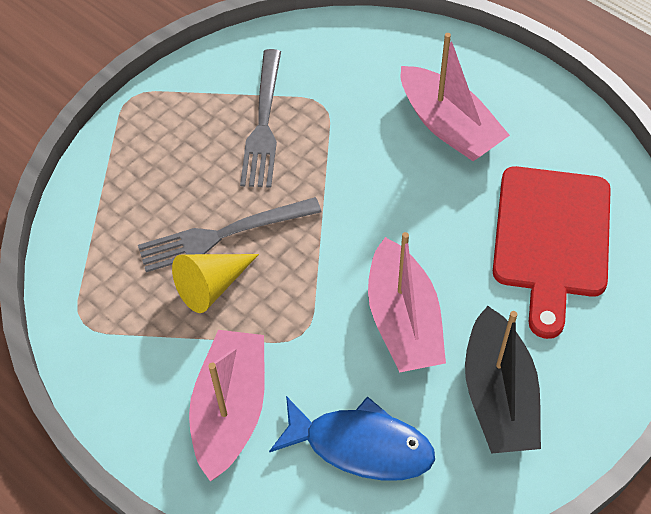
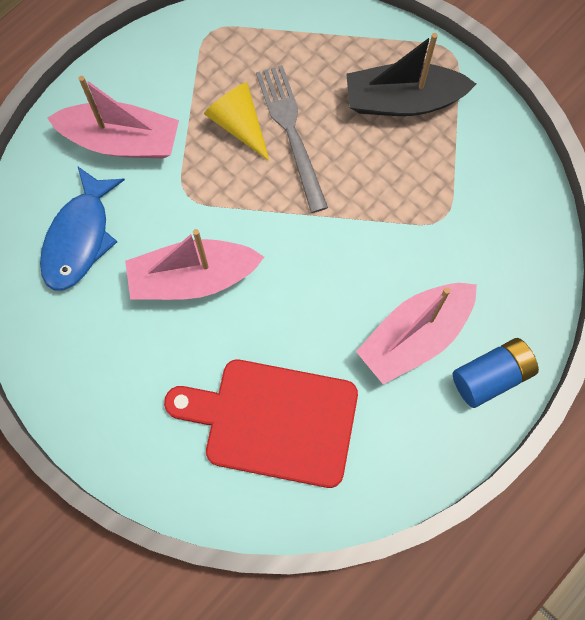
camera: 90 degrees right, 15 degrees up
(263, 124) = (417, 165): grey fork -> none
(480, 70) = (491, 376): none -> blue battery
(498, 396) = (113, 352): black boat -> black boat (403, 101)

